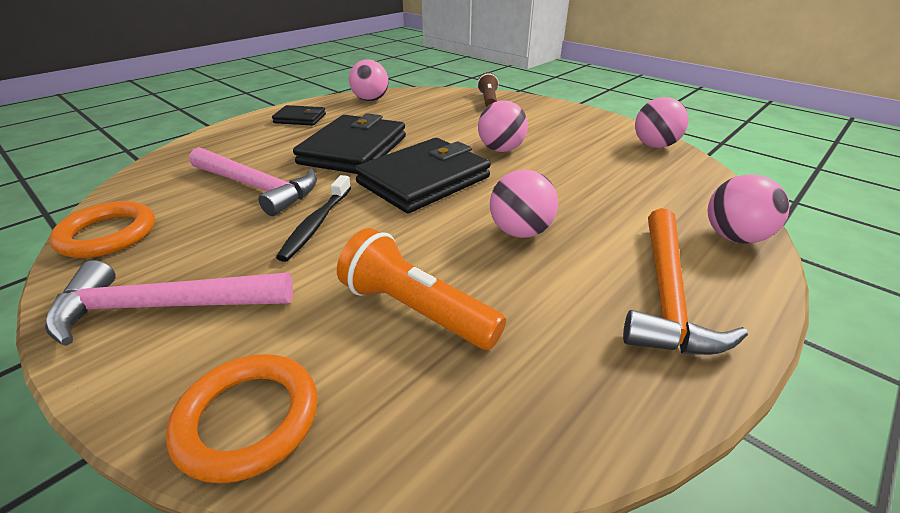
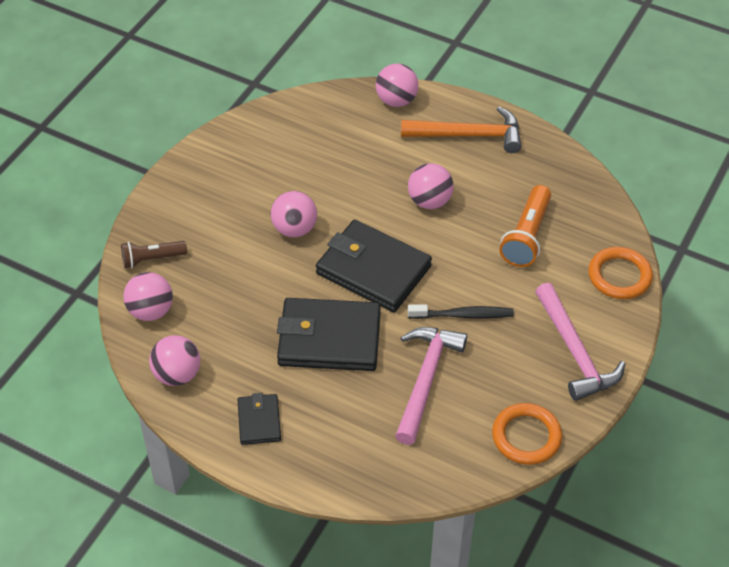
camera: 105 degrees left, 15 degrees up
(654, 145) = (254, 127): pink ball -> pink ball (151, 311)

